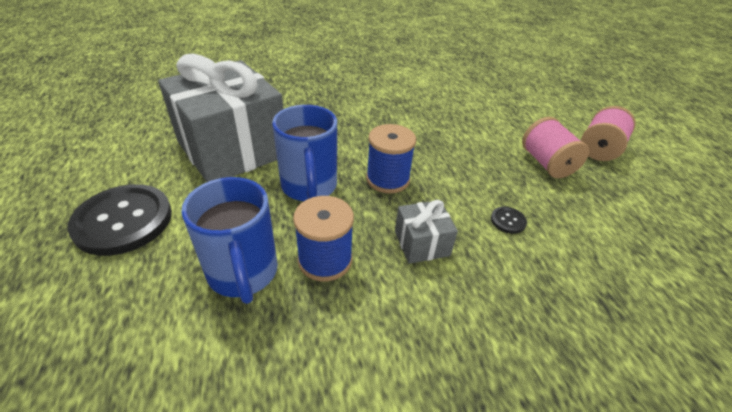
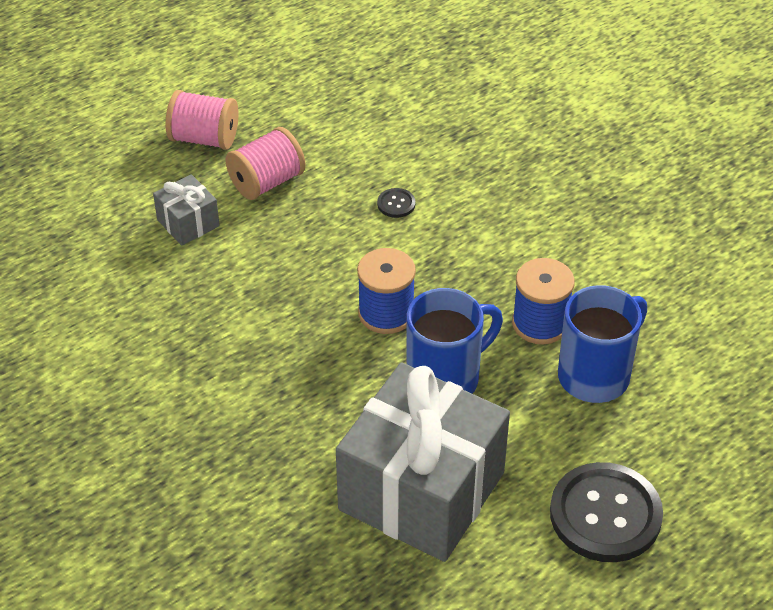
camera: 110 degrees left, 5 degrees up
(422, 243) = (471, 260): grey gift -> grey gift (188, 223)

